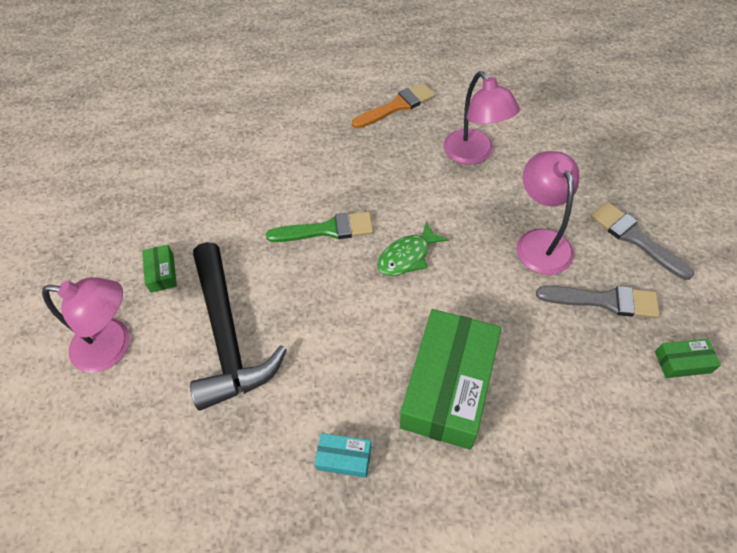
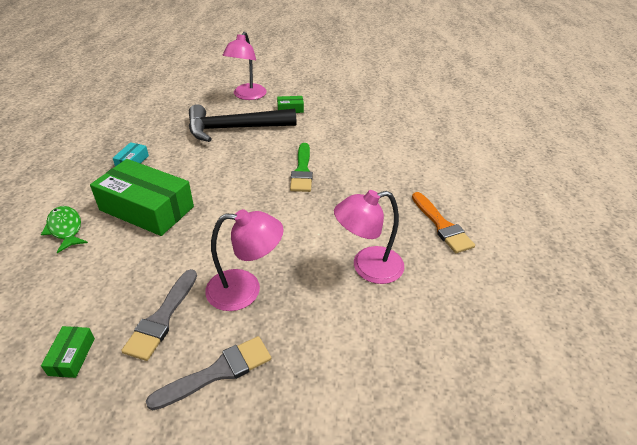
camera: 95 degrees right, 15 degrees down
(407, 256) = (262, 206): green fish -> green fish (65, 229)

